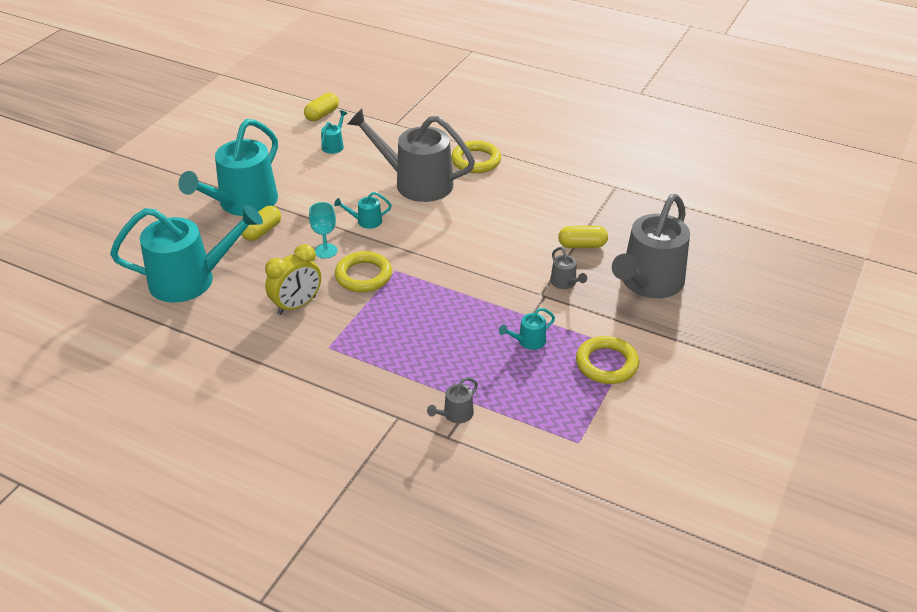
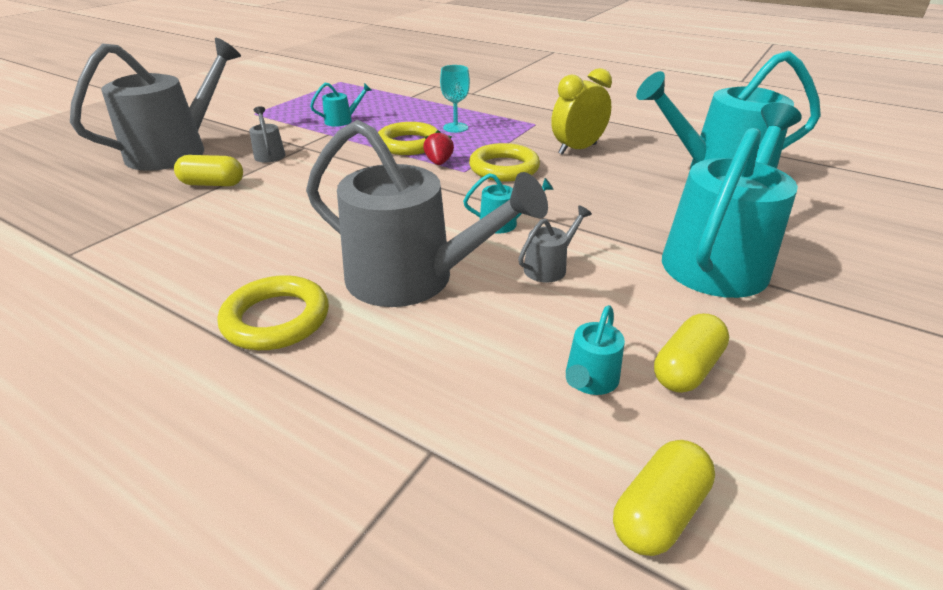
camera: 175 degrees left, 5 degrees down
(262, 231) = (659, 217): yellow capsule -> yellow capsule (686, 368)
(326, 251) = (557, 192): turquoise goblet -> turquoise goblet (455, 127)
(417, 280) = (439, 162): none -> red strawberry
(455, 414) = (426, 93): grey watering can -> grey watering can (549, 267)
(606, 364) = (282, 108): yellow ring -> yellow ring (409, 144)

